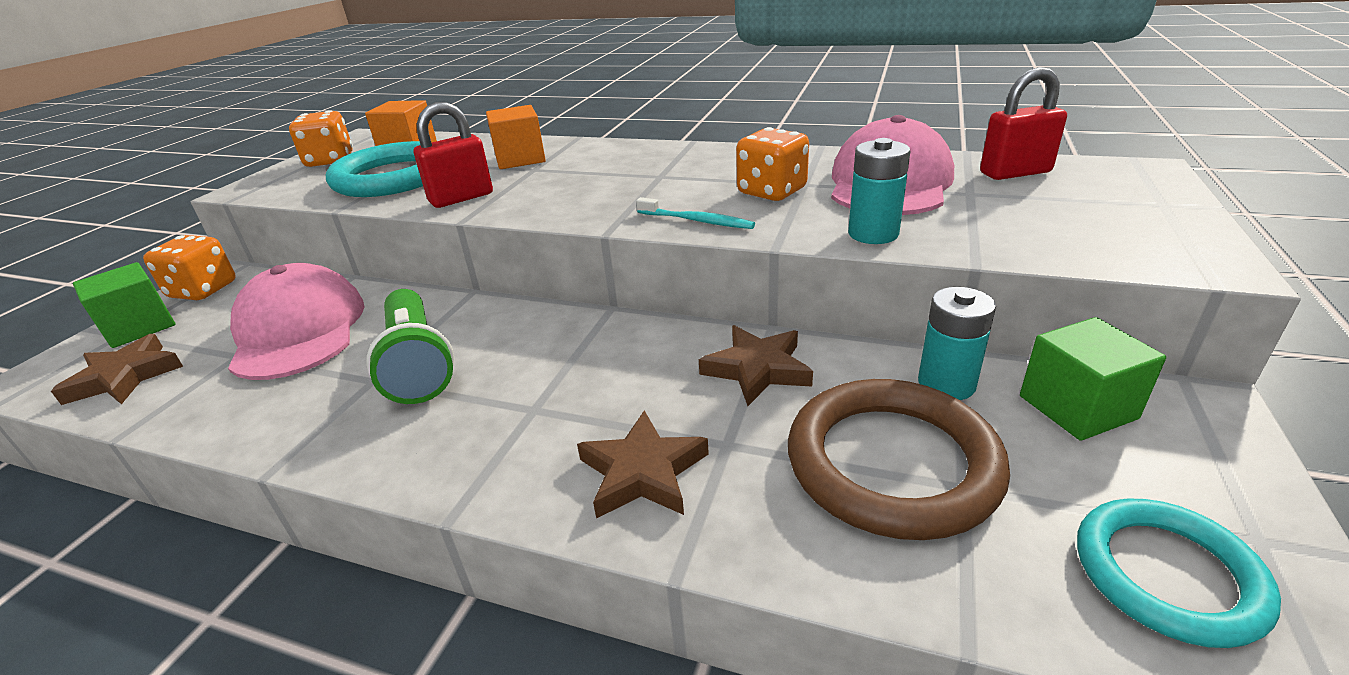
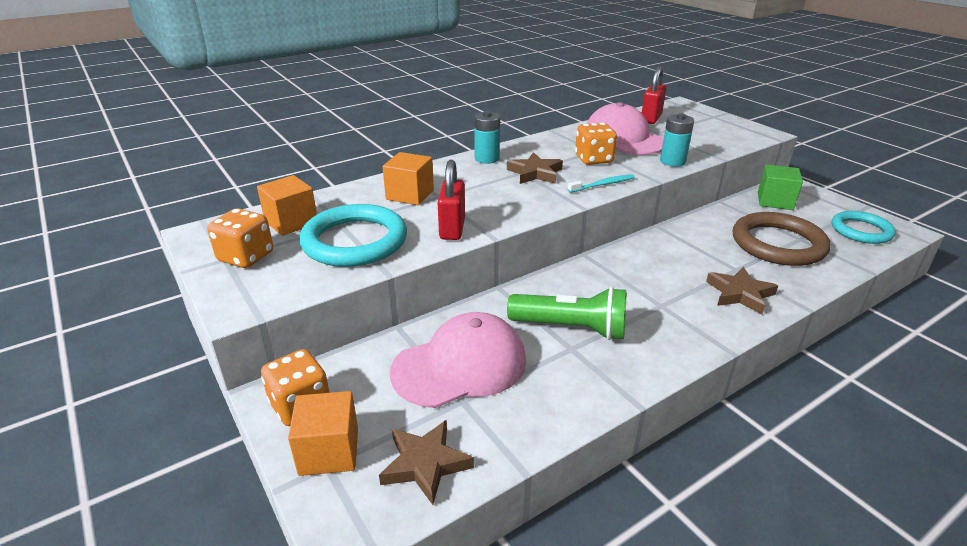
camera: 55 degrees left, 0 degrees up
(139, 327) = (329, 451): green cube -> orange cube
(299, 330) = (460, 365): pink cap -> pink cap turned 135 degrees clockwise
(757, 369) = (688, 242): brown star -> brown star (535, 173)
(946, 384) = (739, 213): turquoise battery -> turquoise battery (487, 158)

